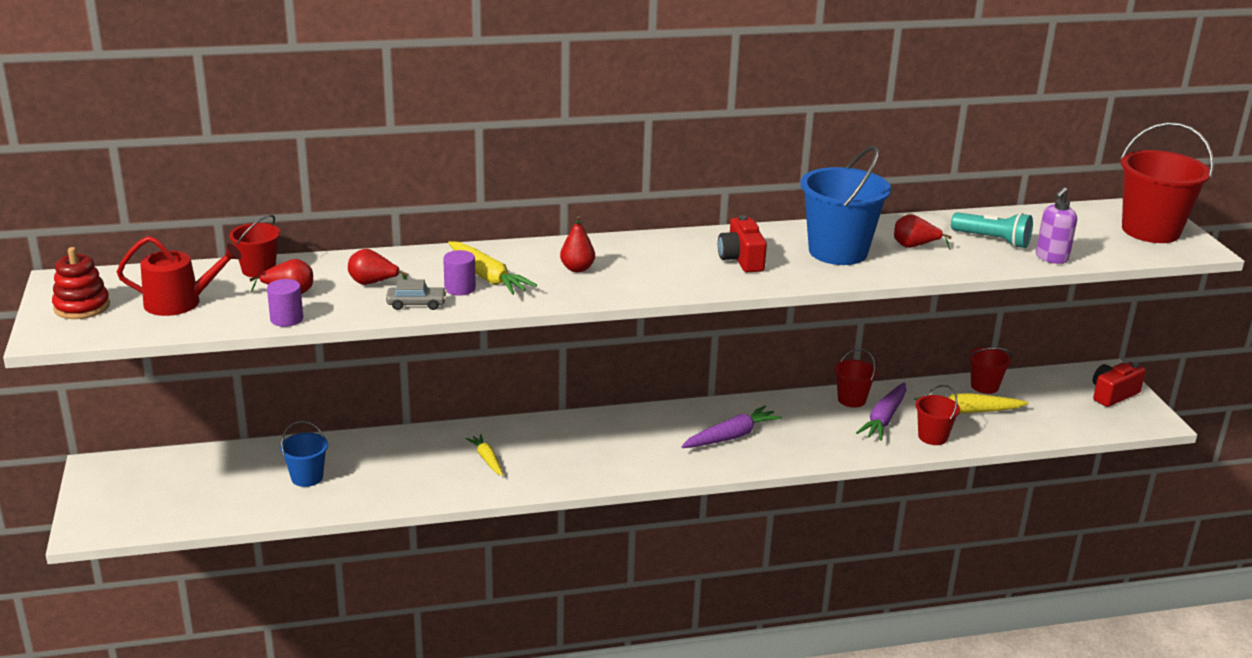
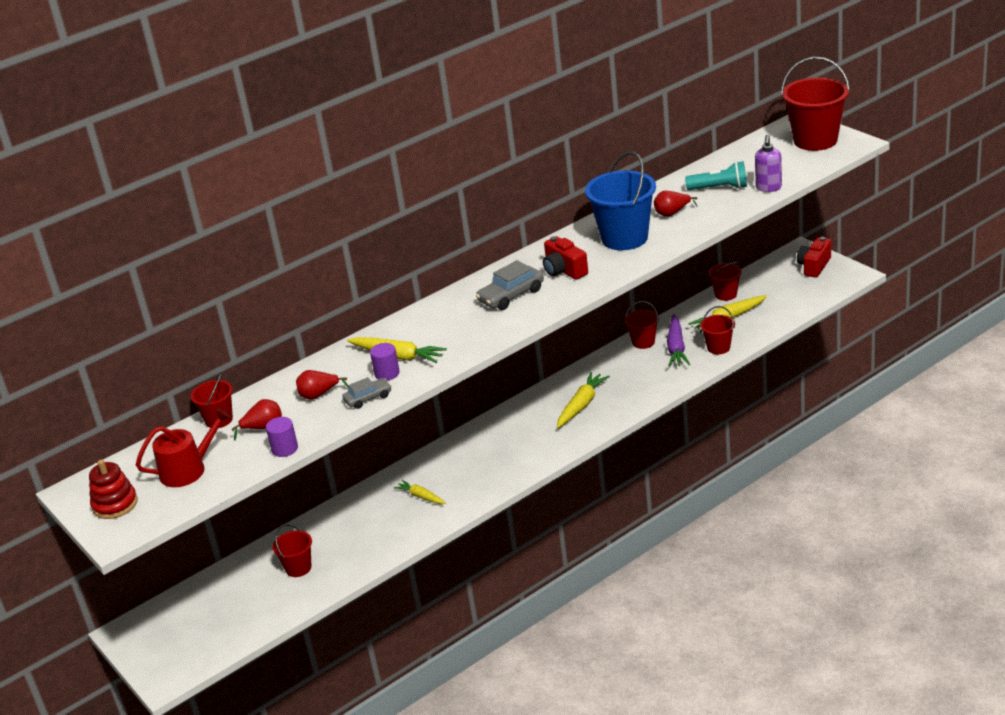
camera: 20 degrees left, 5 degrees up
(307, 477) = (298, 568): blue bucket -> red bucket
(577, 269) = (456, 324): red pear -> none
(661, 263) = (511, 295): none -> grey car
(731, 436) = (581, 405): purple carrot -> yellow carrot

